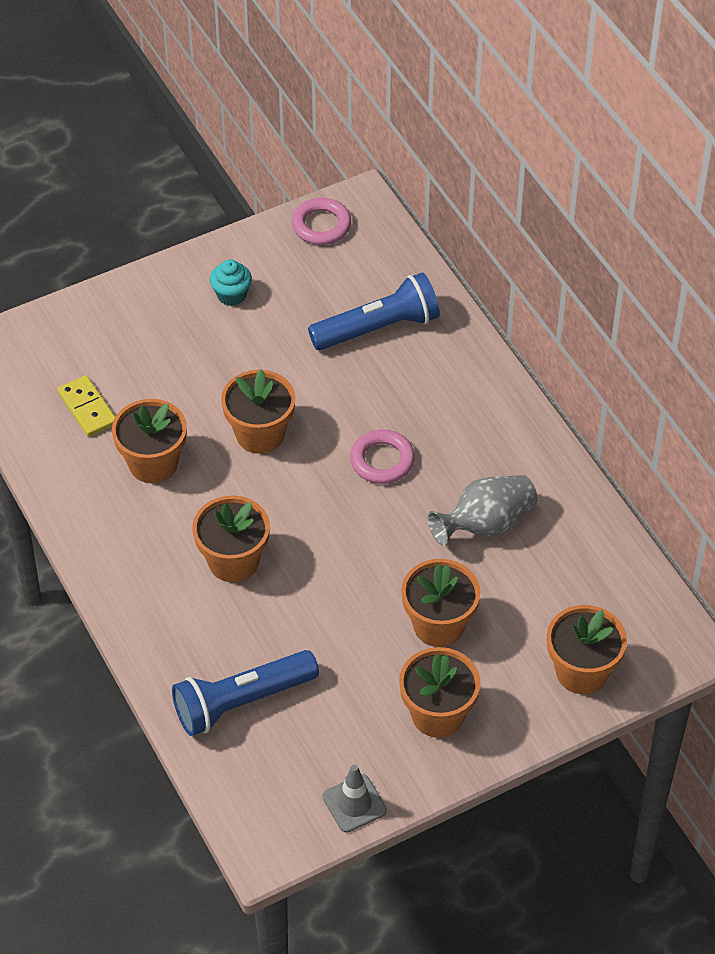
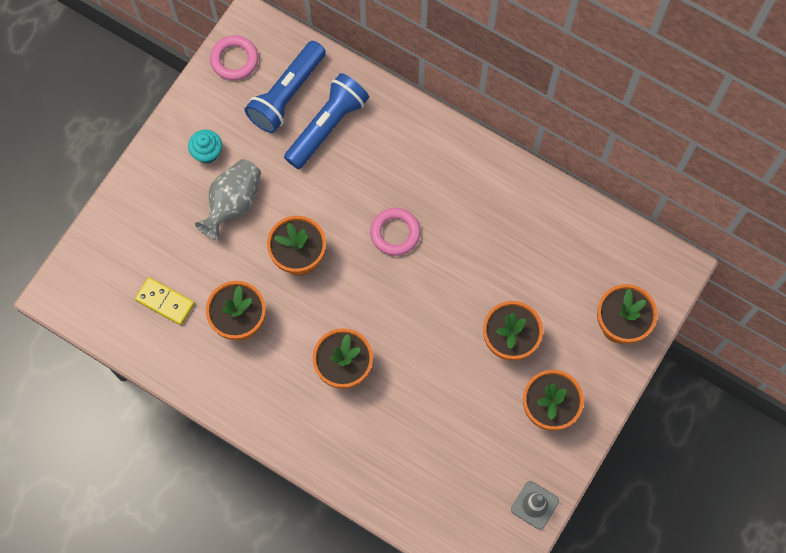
camera: 30 degrees left, 20 degrees up
(241, 702) = (416, 472): blue flashlight -> blue flashlight (287, 94)
(485, 524) = (493, 246): grey vase -> grey vase (233, 203)

